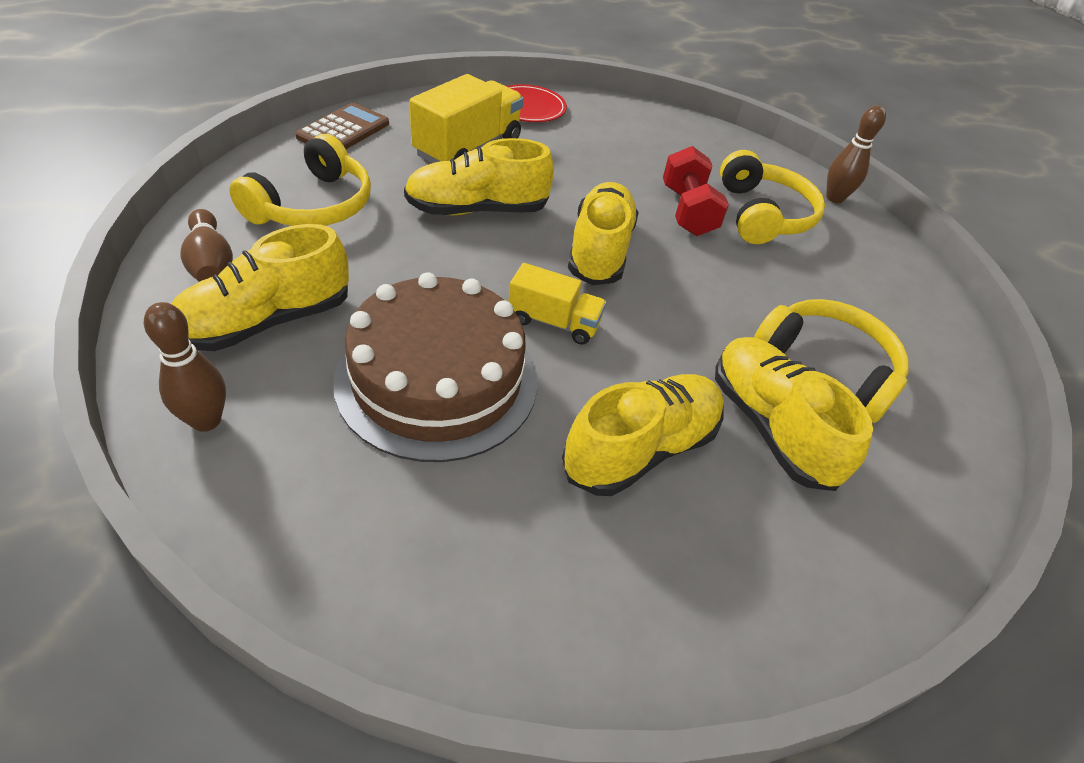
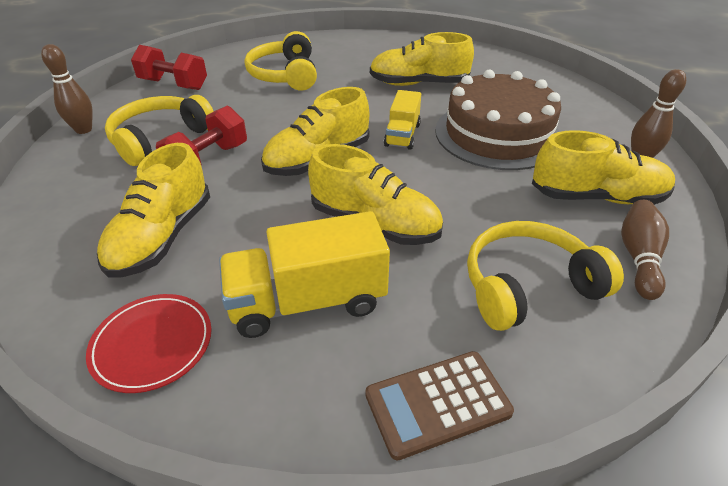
camera: 135 degrees left, 5 degrees down
(554, 322) = (402, 135): yellow truck -> yellow truck turned 135 degrees counterclockwise
(770, 426) = (349, 71): yellow shoe -> yellow shoe (162, 237)
(893, 284) = (173, 84): none -> red dumbbell

